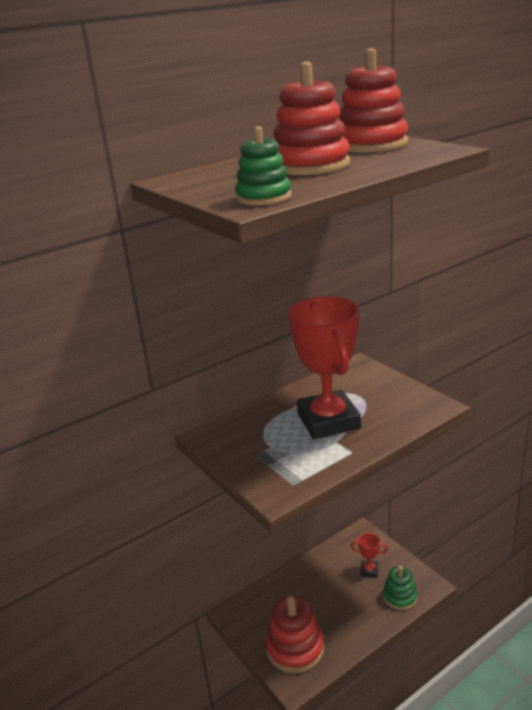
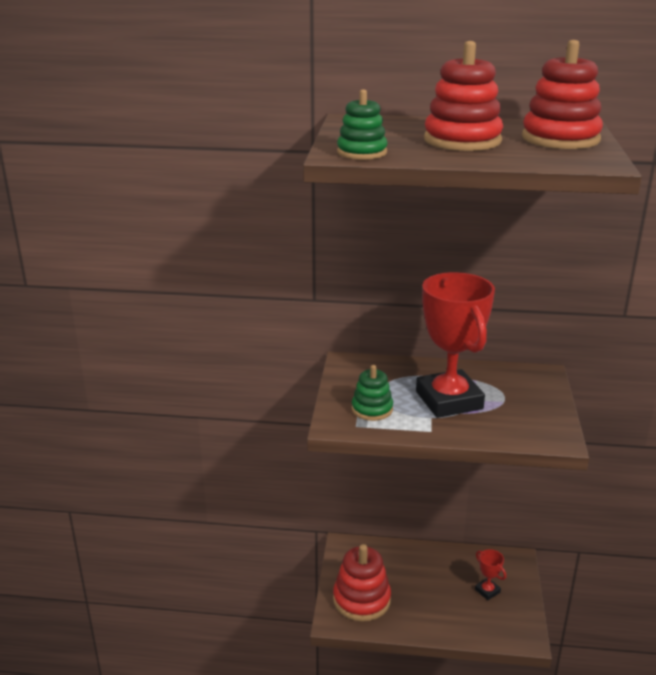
camera: 40 degrees right, 0 degrees up
(328, 421) = (449, 400): red trophy -> red trophy turned 45 degrees counterclockwise
(399, 597) = (489, 627): green stacking toy -> green stacking toy (372, 409)

